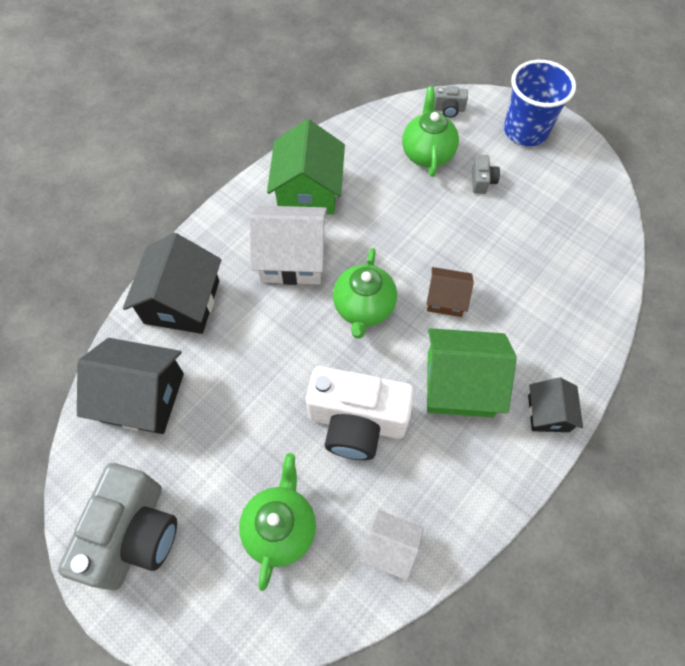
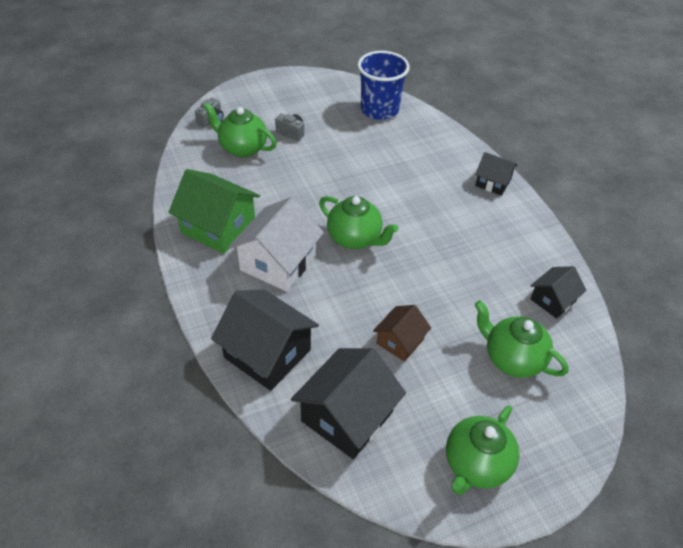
camera: 65 degrees left, 15 degrees down
(134, 534) = (476, 465): grey camera -> green teapot
(357, 422) = (448, 280): white camera -> none
(390, 547) = (553, 300): white house -> black house
(446, 299) = (377, 192): brown house -> brown house (400, 341)
(459, 384) = (449, 214): green house -> none
(525, 131) = (266, 94): blue cup -> blue cup (379, 110)

